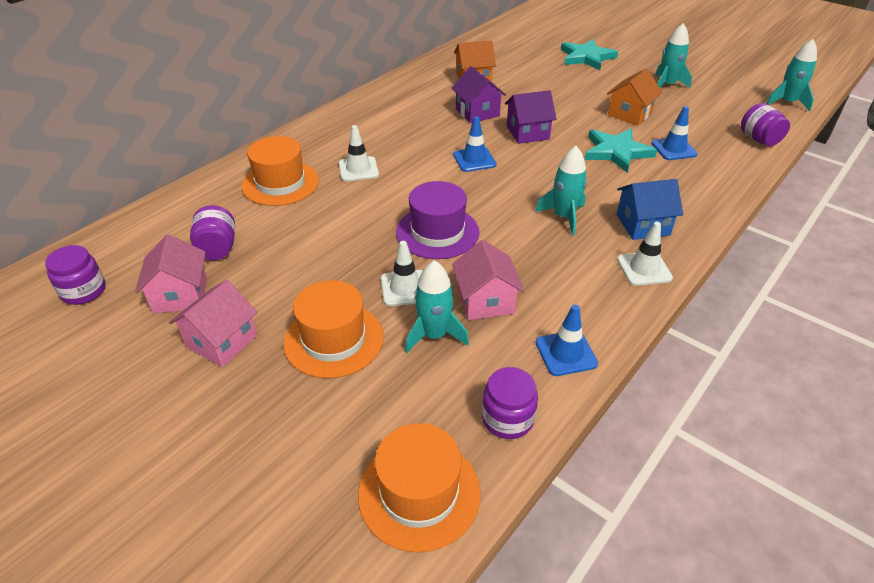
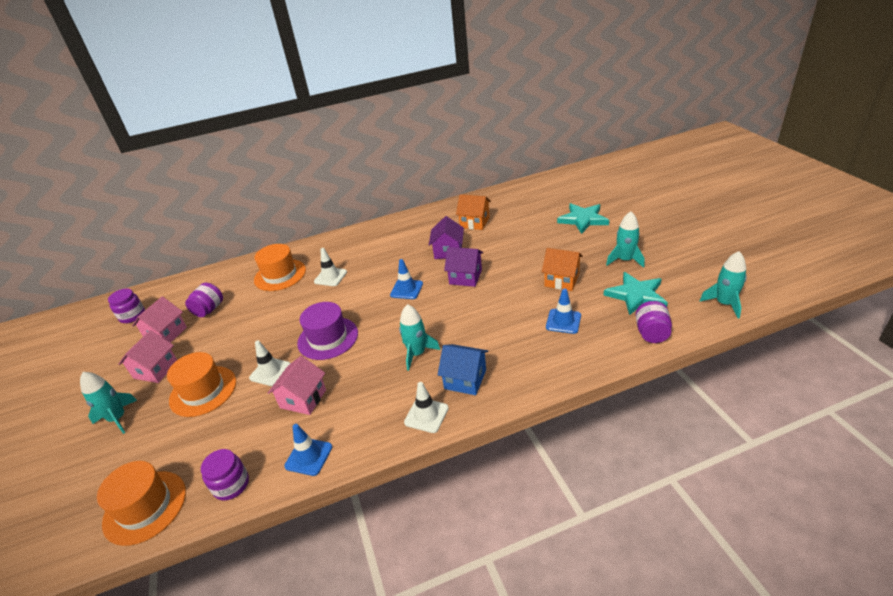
camera: 35 degrees right, 5 degrees down
(221, 341) = (156, 370): pink house -> pink house turned 45 degrees counterclockwise
(434, 335) = (252, 410): turquoise rocket -> turquoise rocket (118, 418)
(616, 152) = (514, 311): turquoise star -> turquoise star (636, 295)
(629, 114) = (562, 280): orange house -> orange house turned 45 degrees clockwise

